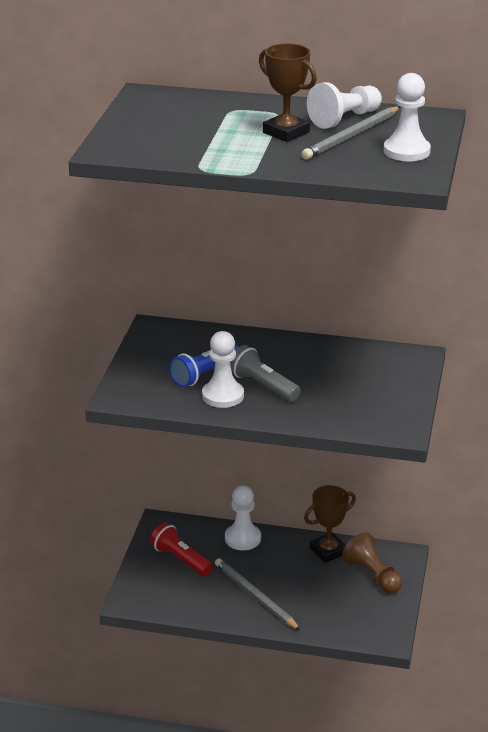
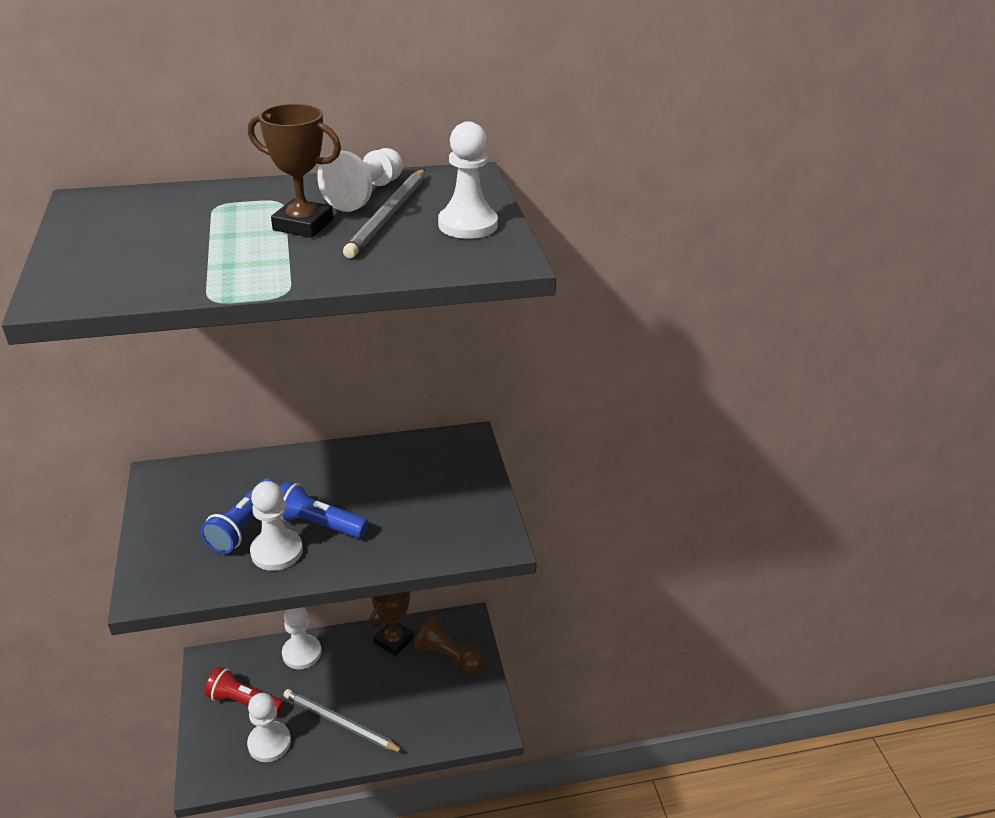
camera: 25 degrees left, 5 degrees up
(190, 593) = (269, 743): none -> white pawn
(263, 386) = (318, 524): grey flashlight -> blue flashlight

